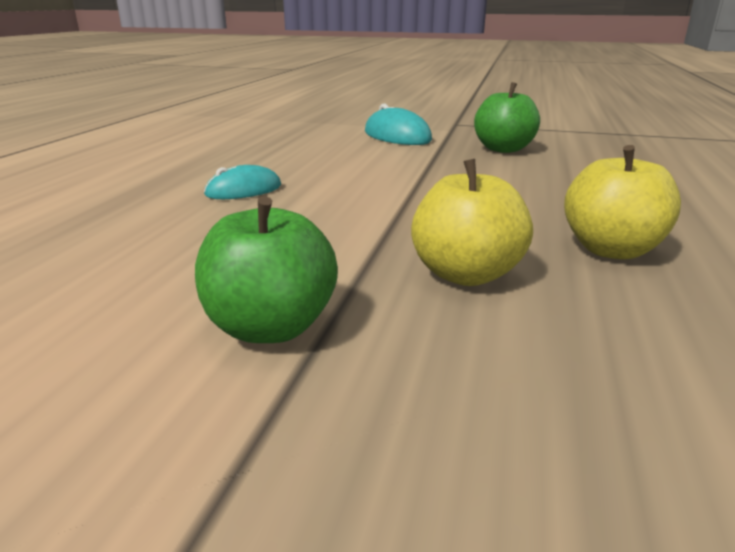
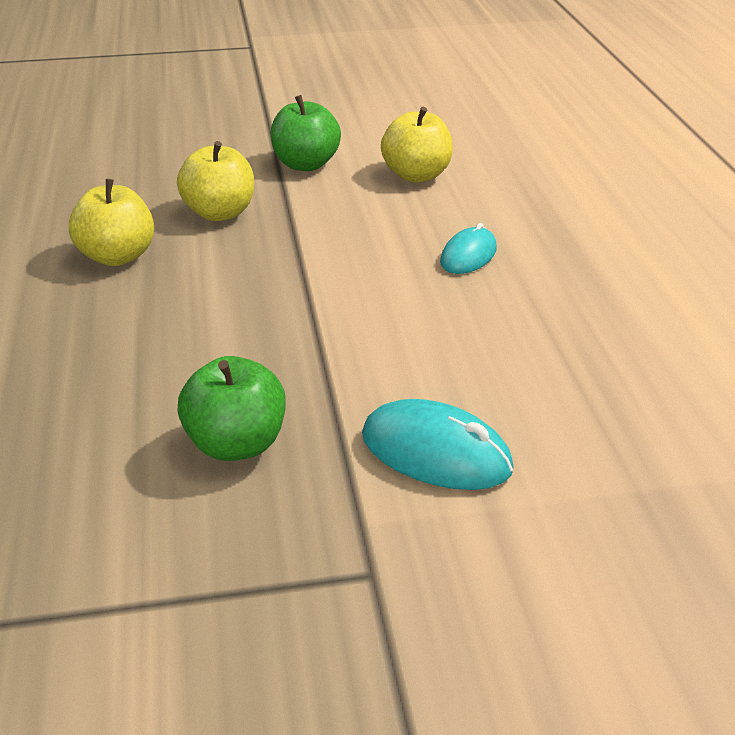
camera: 155 degrees right, 10 degrees up
(145, 268) = (416, 175): none -> yellow apple

